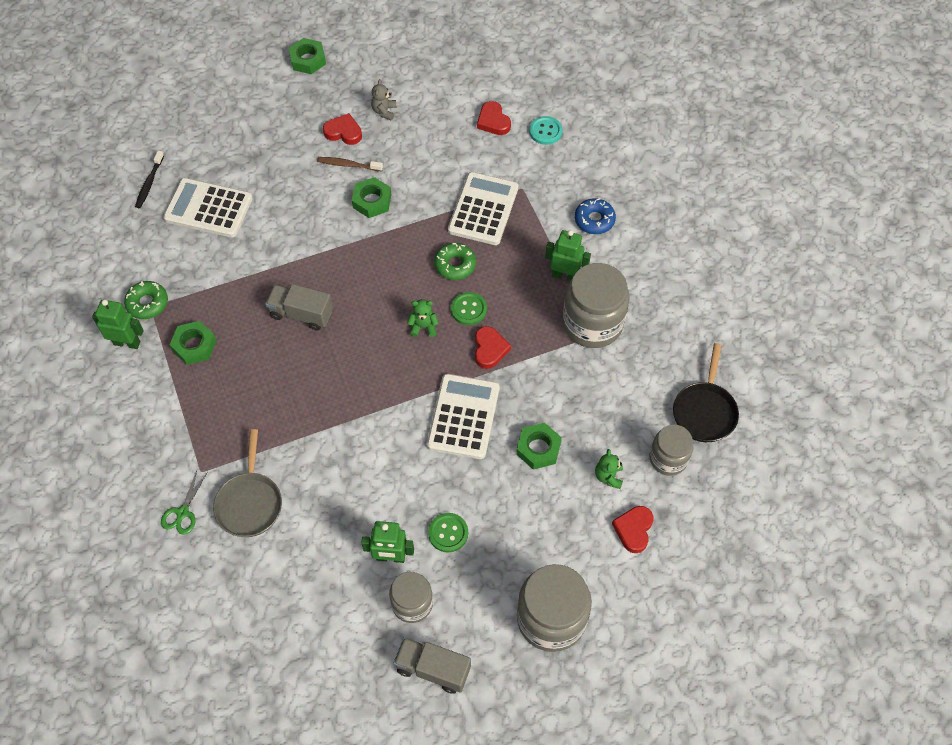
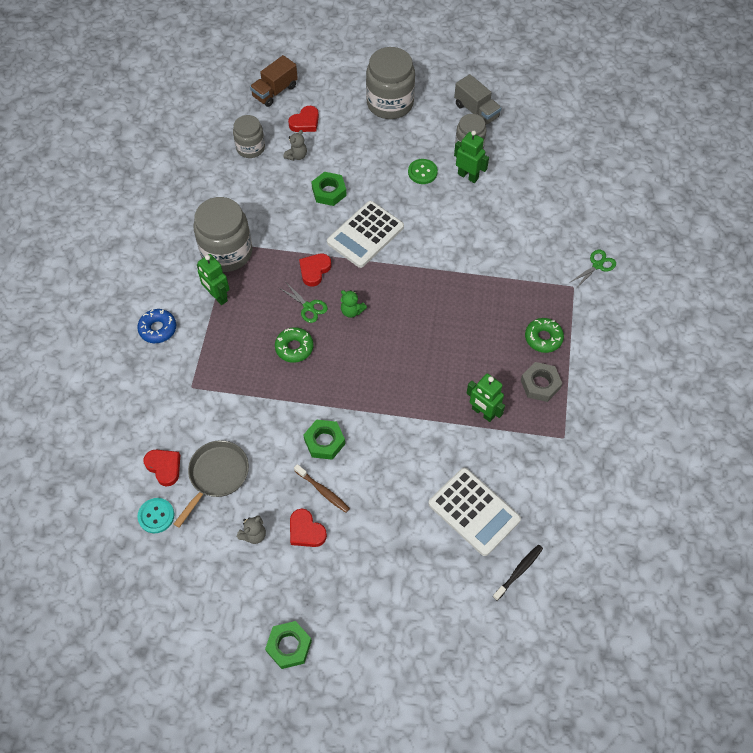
camera: 150 degrees left, 0 degrees up
(127, 343) = (595, 414): green robot -> green robot (483, 412)
(147, 303) = (565, 442): green donut -> green donut (543, 338)
(194, 346) = (540, 384): green nut -> grey nut
(250, 503) = (546, 250): grey pan -> grey pan (217, 475)
(301, 314) = (441, 368): grey truck -> none
(468, 309) = (308, 307): green button -> green scissors
(483, 209) = (237, 384): white calculator -> none
(493, 121) = (164, 467): red heart -> red heart turned 45 degrees counterclockwise
(545, 131) = (128, 431): turquoise button -> turquoise button (156, 516)
(608, 476) = (296, 156): green teddy bear -> grey teddy bear
(704, 411) = (202, 162): black pan -> none
(705, 556) = (275, 91): none -> brown truck

